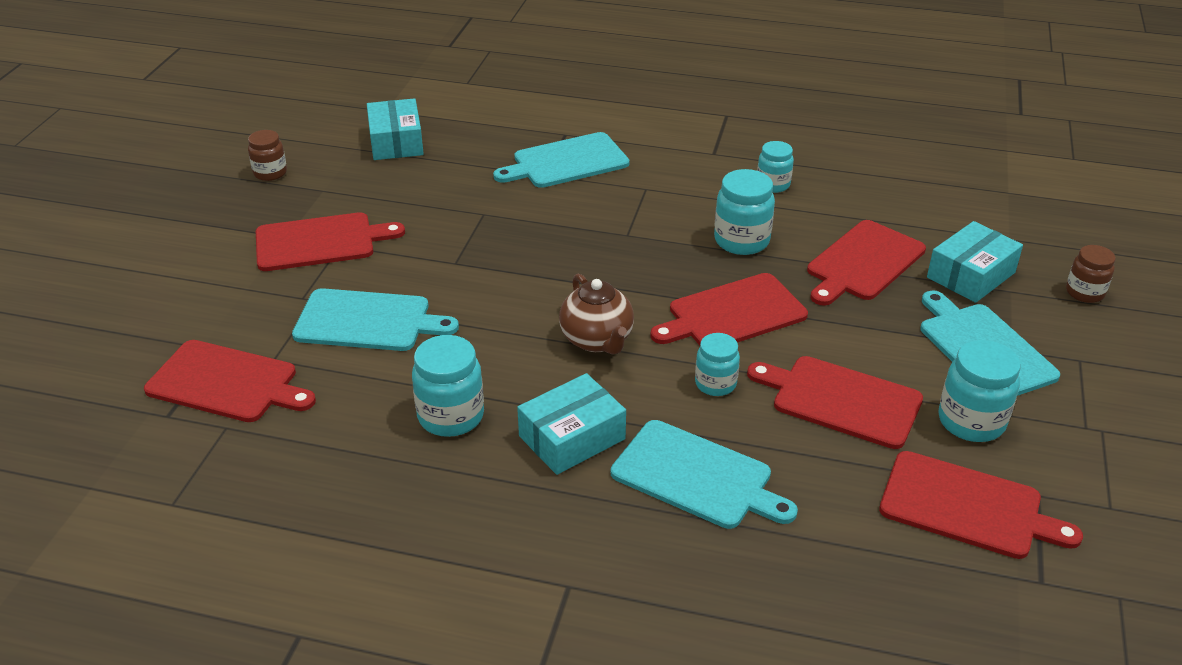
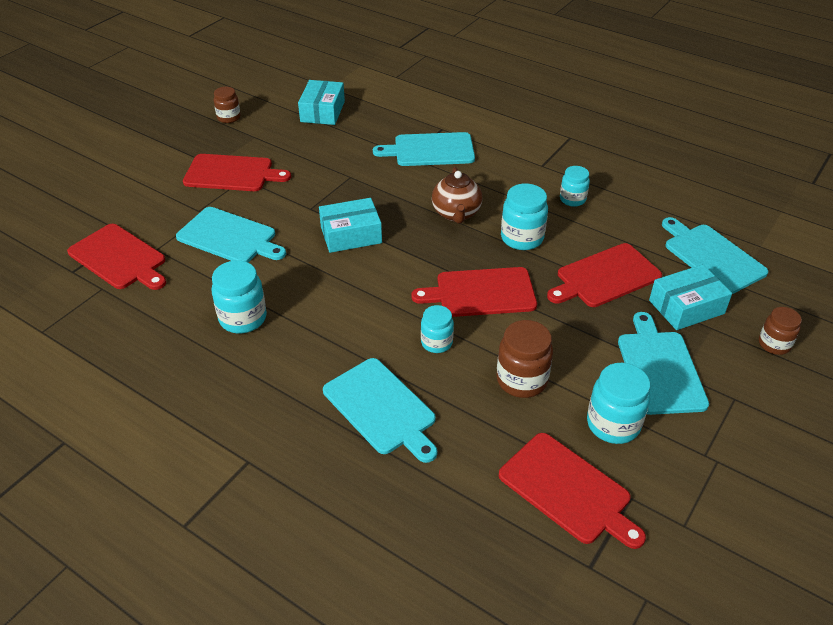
camera: 20 degrees right, 5 degrees up
(572, 437) = (313, 355): turquoise box -> turquoise box (351, 235)
(597, 340) = (372, 289): brown teapot -> brown teapot (456, 214)
(841, 400) = (521, 380): red cutting board -> brown jar
(964, 215) = (711, 256): none -> turquoise cutting board

